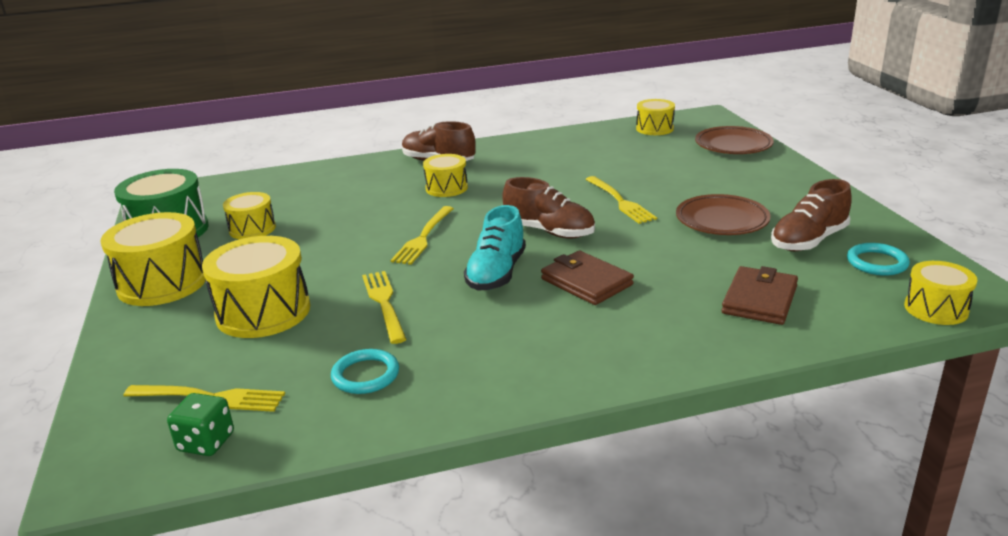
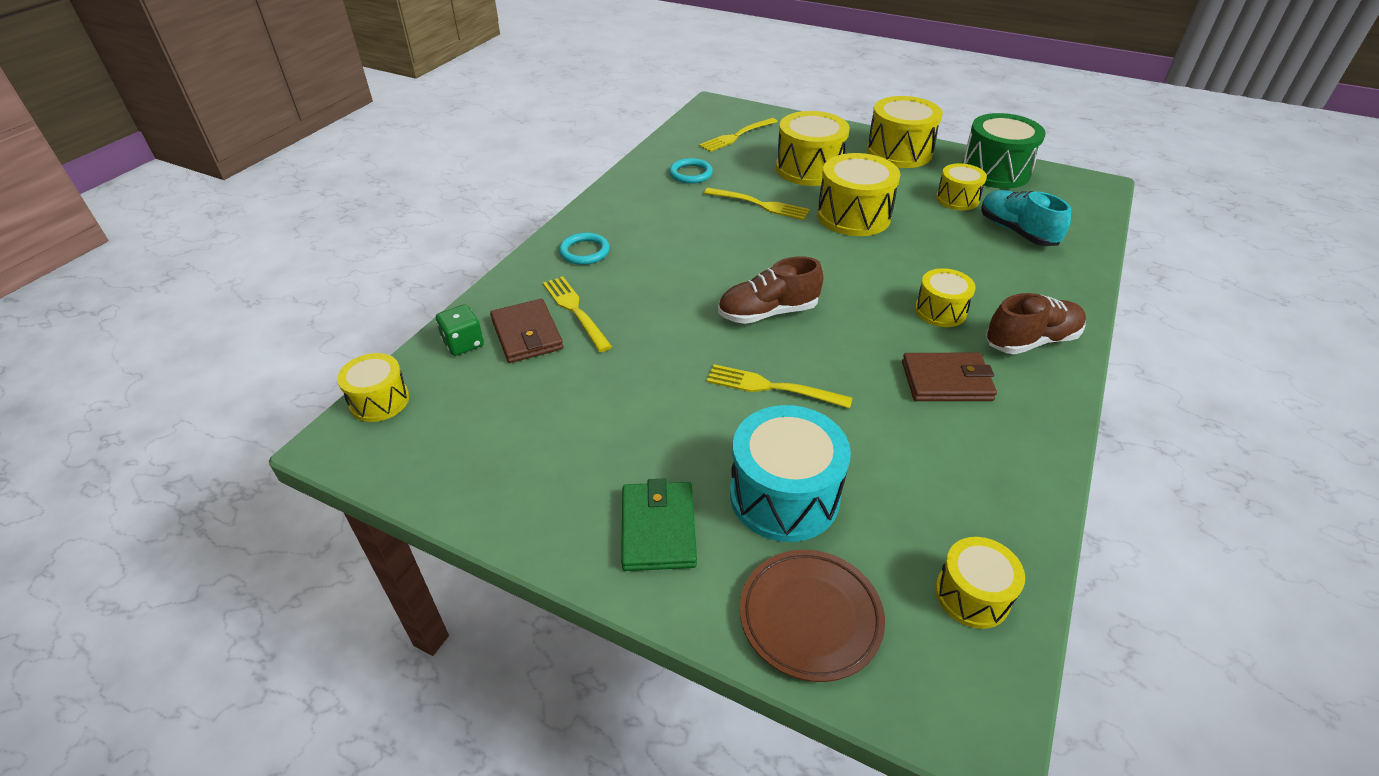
camera: 130 degrees right, 15 degrees up
(206, 442) = (701, 128): green dice -> green dice (463, 343)
(345, 256) = (853, 216): none -> yellow drum
(423, 237) = (841, 255): yellow fork -> yellow fork (575, 311)
(496, 273) = (736, 257): turquoise shoe -> turquoise shoe (1016, 231)
(586, 282) = (667, 283): brown wallet -> brown wallet (946, 381)
(688, 170) = (784, 496): none -> turquoise drum
(722, 220) = (646, 417): brown plate -> none
(773, 184) = (658, 529): none -> green wallet
(808, 241) = (538, 434): brown shoe -> none
(877, 263) = (454, 436): turquoise ring -> turquoise ring (584, 251)

